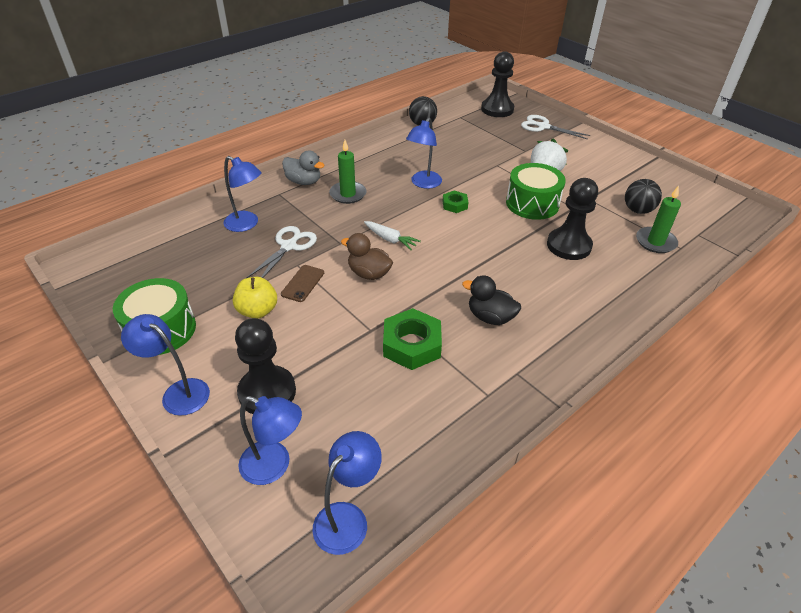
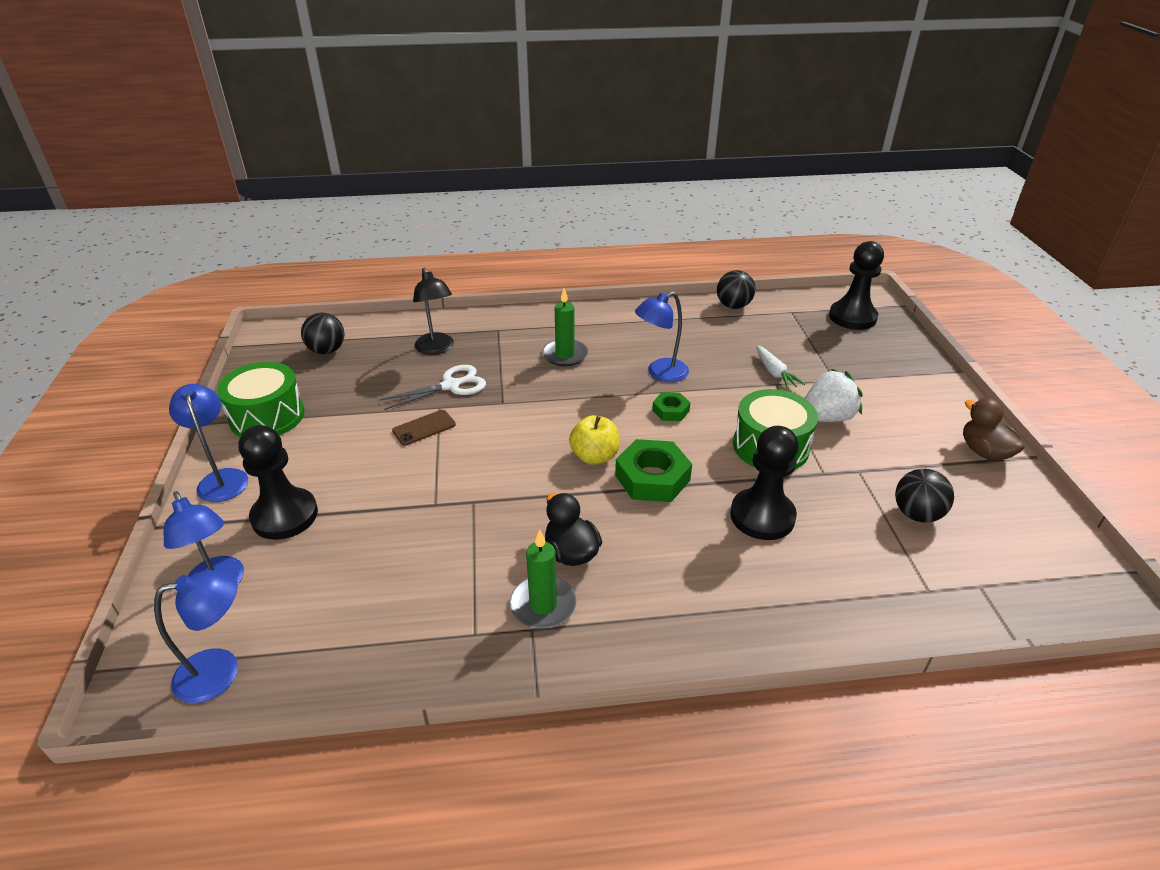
camera: 35 degrees right, 5 degrees down
(153, 259) = (327, 350): none -> black ball
(247, 224) = (436, 349): blue lamp -> black lamp
(257, 311) = (357, 436): yellow apple -> yellow apple (594, 456)
(304, 182) = (534, 326): grey duck -> none
(369, 273) = (496, 446): brown duck -> brown duck (984, 452)
(390, 239) = (556, 420): white carrot -> white carrot (775, 373)
(412, 344) = (457, 539): green nut -> green nut (652, 478)
(543, 127) = (895, 358): white scissors -> none
(655, 242) = (896, 566): green candle -> green candle (543, 605)

